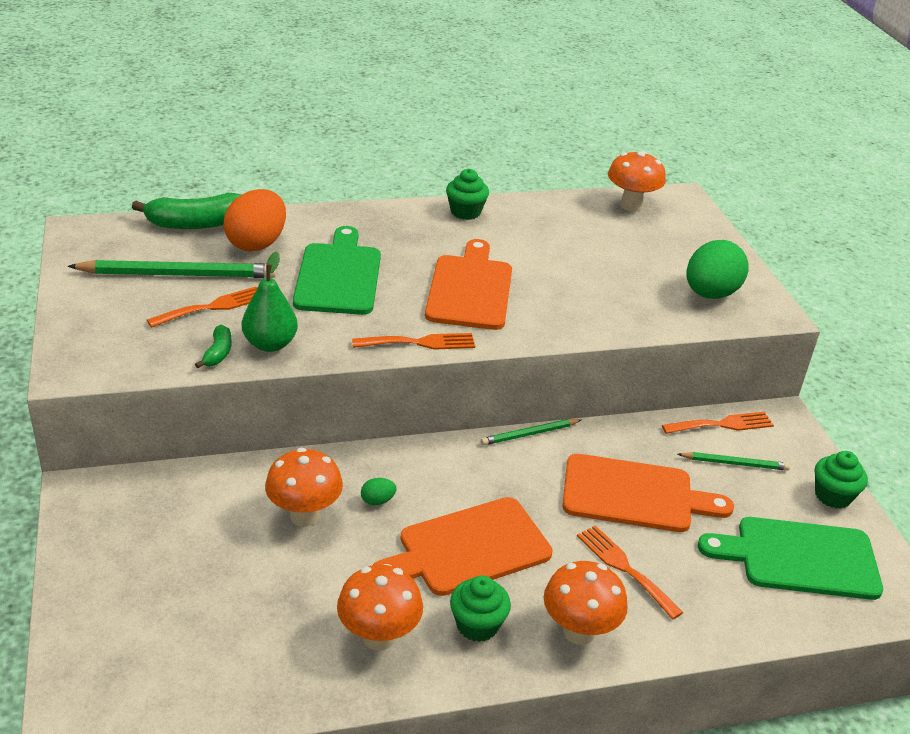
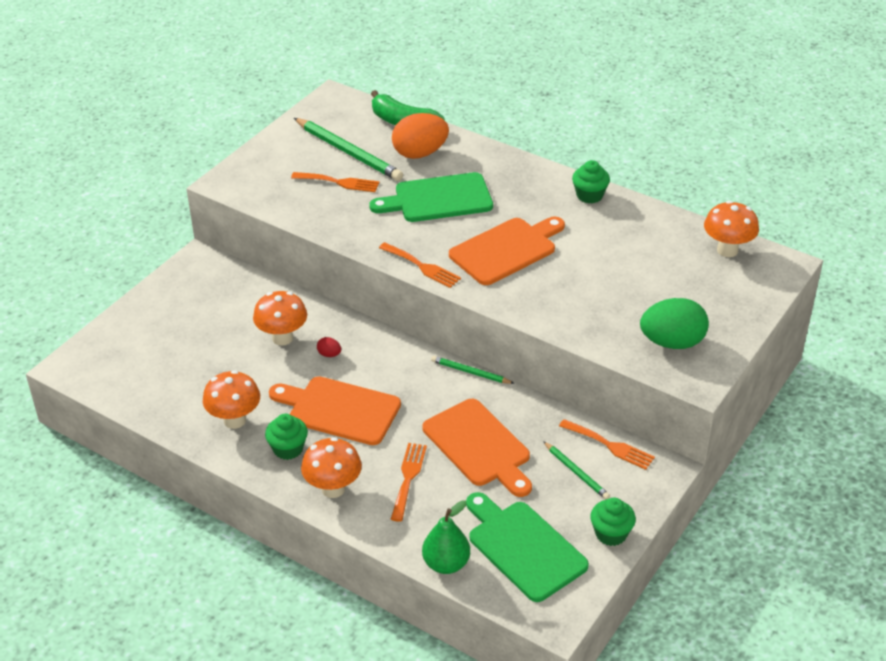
camera: 50 degrees right, 5 degrees up
(218, 353) = (305, 212): green banana -> none
(270, 344) = (338, 221): green pear -> green pear (446, 564)
(339, 275) = (438, 199): green cutting board -> green cutting board turned 150 degrees counterclockwise
(377, 501) = (329, 354): green egg -> red egg

